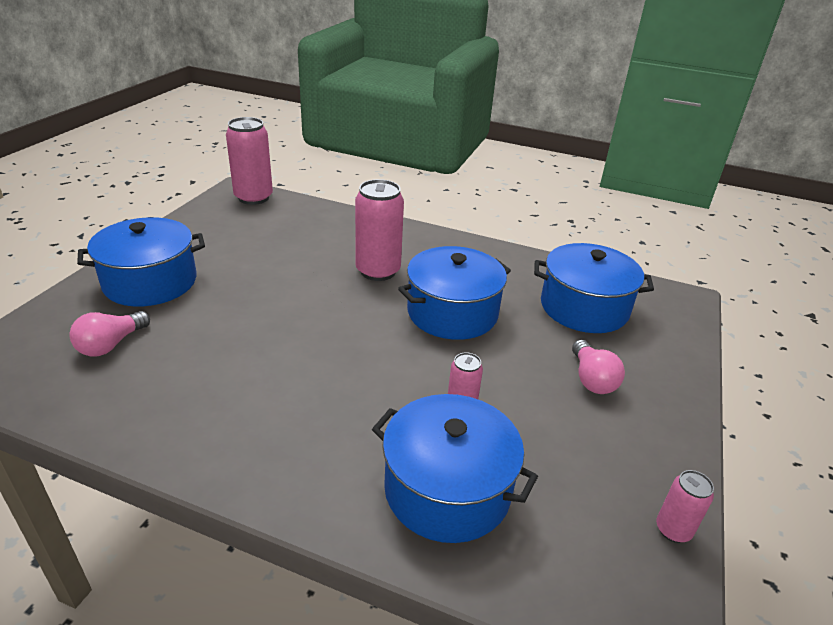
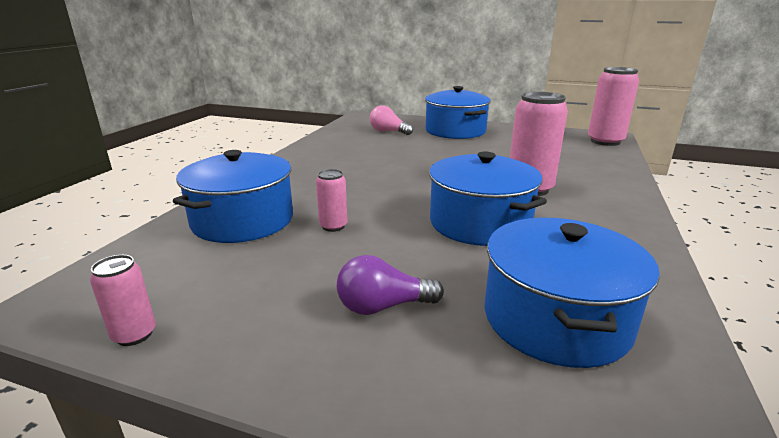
camera: 90 degrees right, 10 degrees down
(592, 379) = (383, 306): pink light bulb -> purple light bulb

